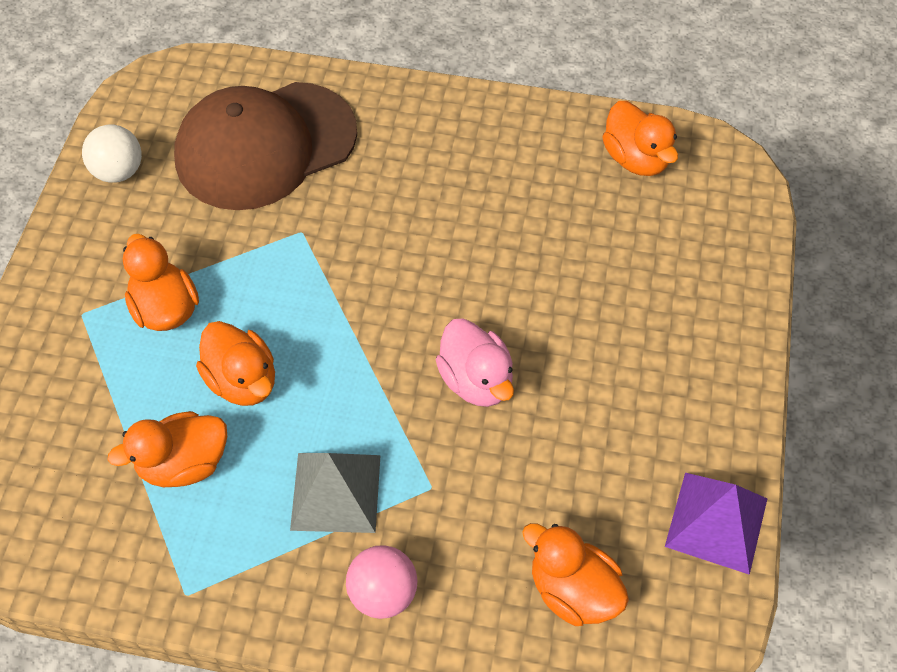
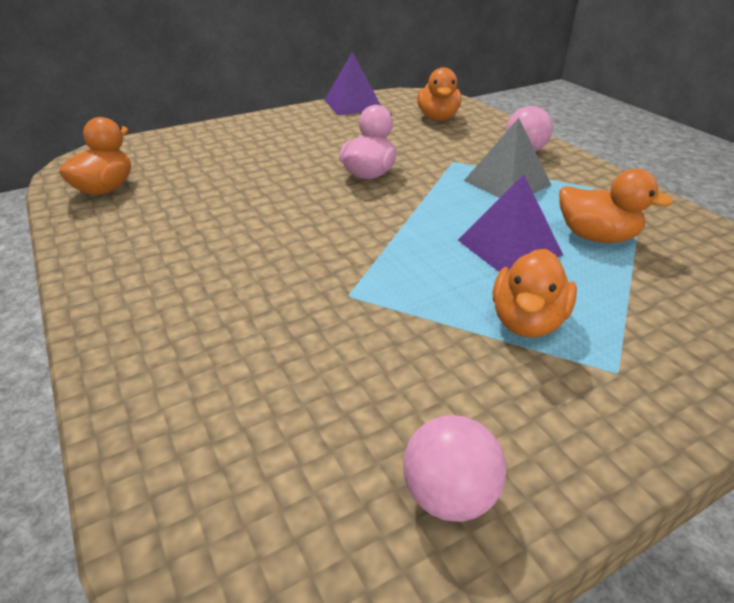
camera: 130 degrees left, 20 degrees down
(118, 172) = (449, 495): white ball -> pink ball
(242, 381) = (509, 247): orange duck -> purple pyramid
(265, 146) = (269, 383): brown cap -> none

